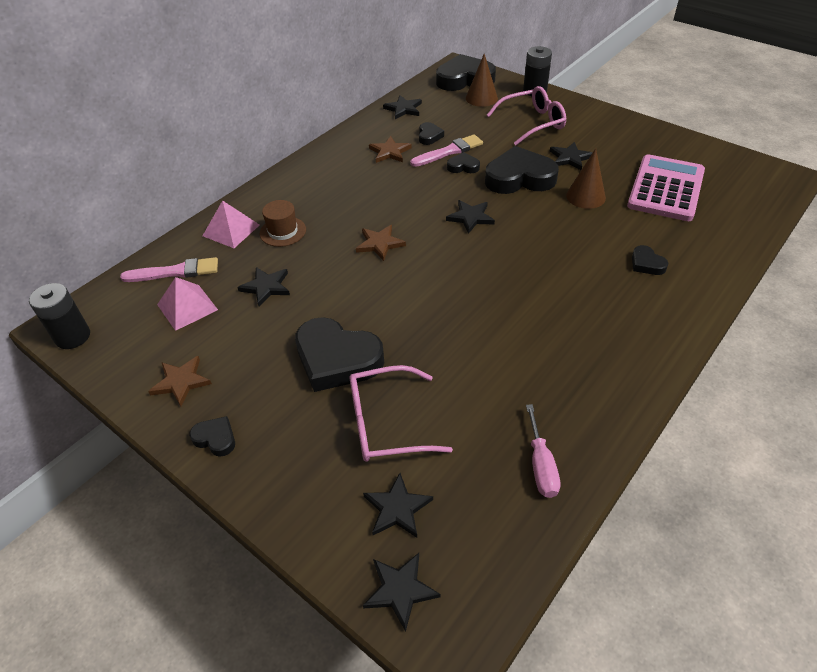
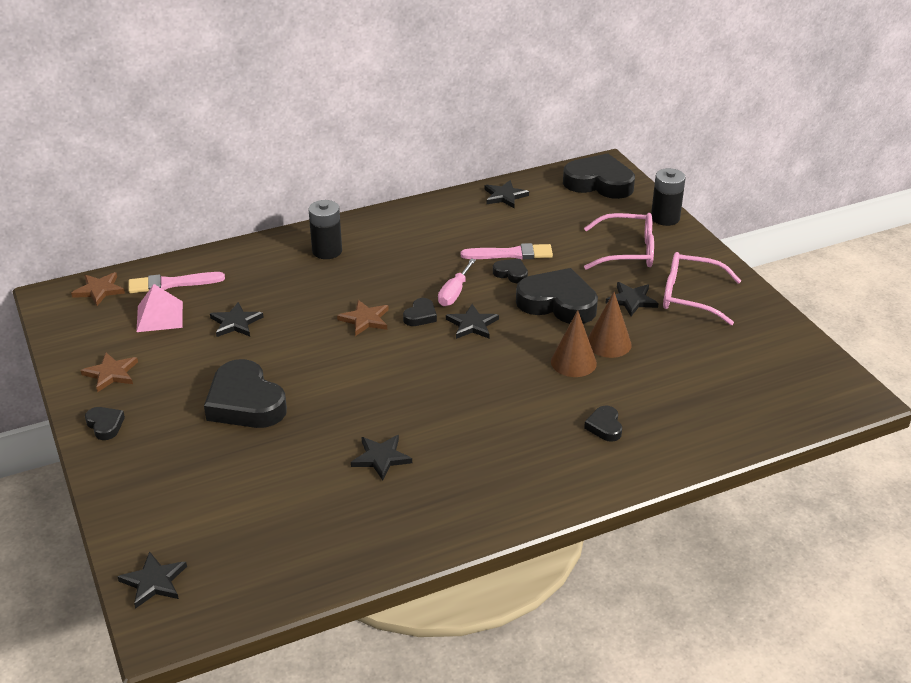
camera: 25 degrees right, 10 degrees down
(73, 336) = (57, 308): black battery -> black battery (327, 251)
(175, 272) = (172, 284): pink brush -> pink brush turned 150 degrees clockwise
(231, 230) = (245, 263): pink pyramid -> none
(283, 231) = (288, 279): brown hat -> none
(386, 423) = (242, 466): pink glasses -> pink glasses (690, 296)
(390, 152) = (451, 236): brown star -> brown star (99, 290)
(397, 508) = (198, 529): black star -> black star (381, 458)
(429, 136) = (505, 232): black heart -> black heart (420, 316)
(481, 98) = (598, 209): brown cone -> brown cone (573, 362)
(541, 465) = (339, 547): pink screwdriver -> pink screwdriver (454, 293)
(666, 189) = (704, 364): pink calculator -> none

